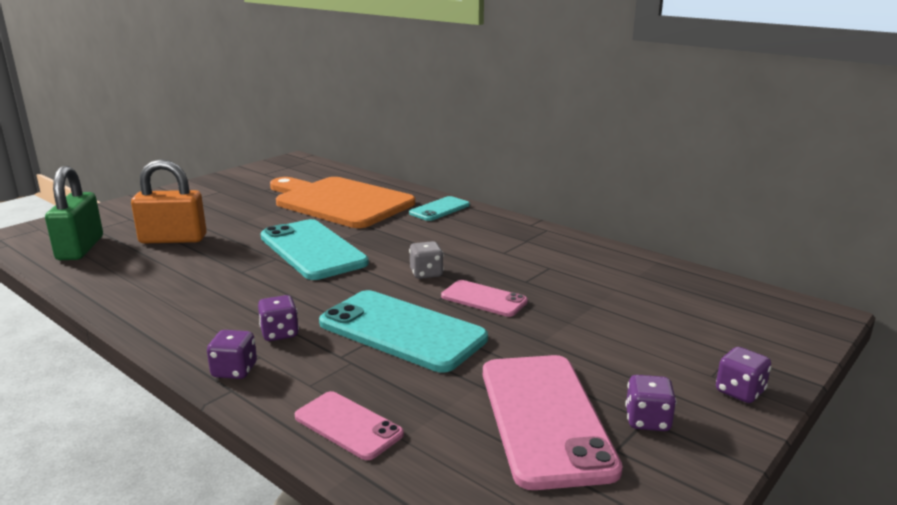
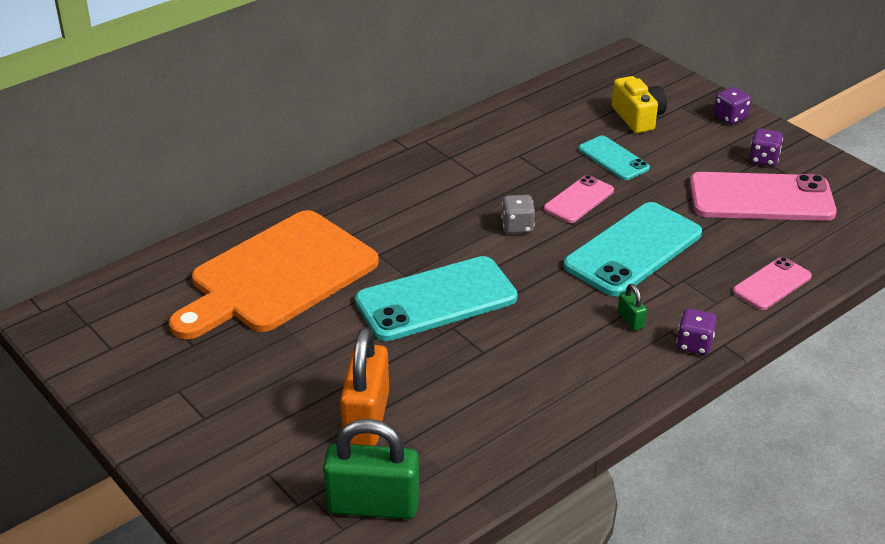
camera: 80 degrees left, 15 degrees up
(279, 333) = (630, 320): purple dice -> green padlock
(439, 209) = (337, 201): turquoise phone -> turquoise phone (613, 158)
(676, 325) = (638, 117): none -> yellow camera

